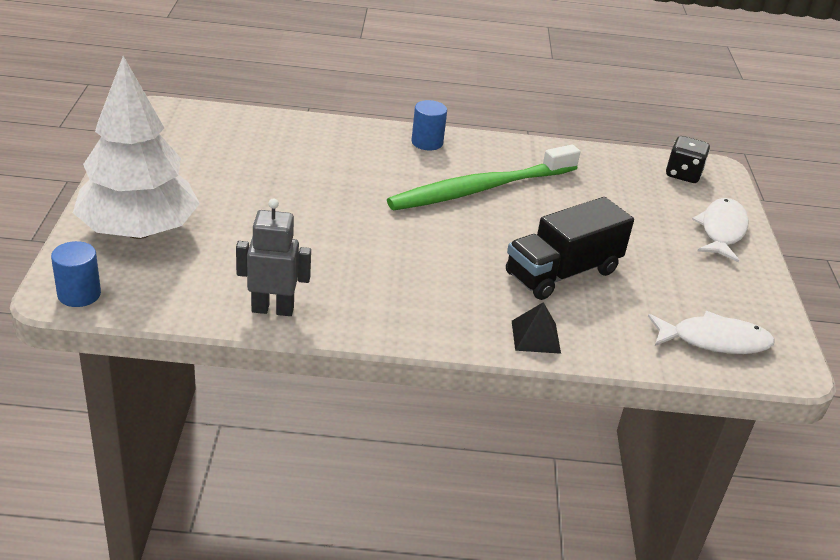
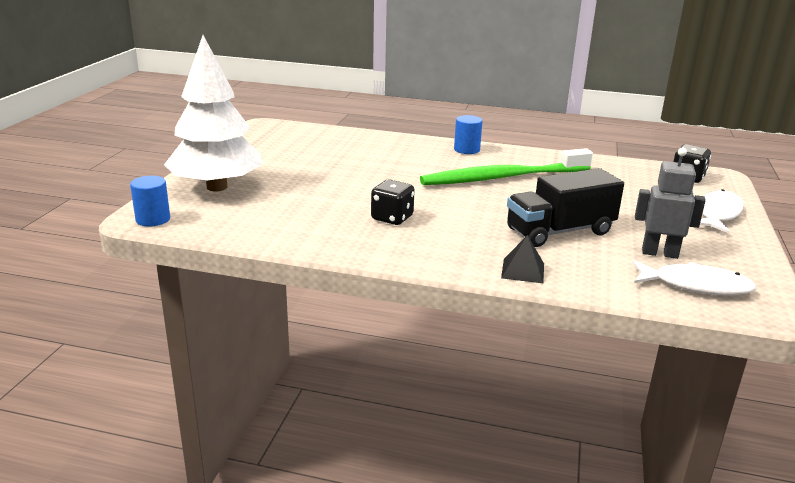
camera: 15 degrees right, 10 degrees down
(272, 309) = (300, 238): grey robot -> grey robot (659, 253)
(370, 267) = (392, 218): none -> black dice

